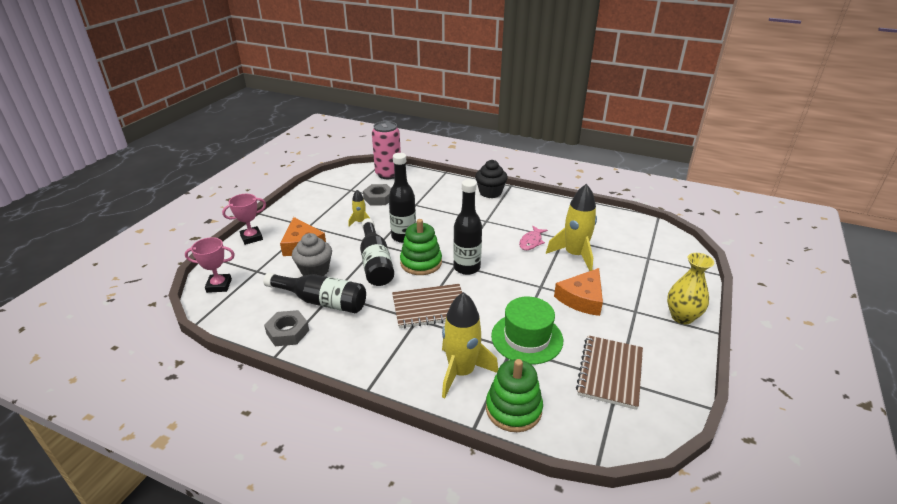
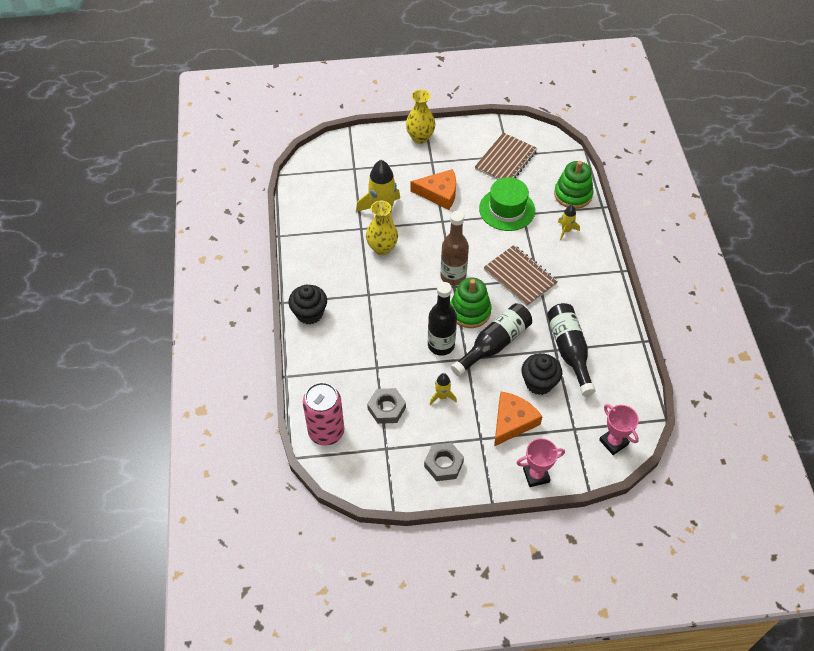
camera: 120 degrees left, 20 degrees up
(251, 238) = (536, 475): pink trophy -> pink trophy turned 45 degrees counterclockwise
(288, 332) = (616, 350): grey nut -> grey nut (443, 464)
(315, 270) = (539, 383): grey cupcake -> black cupcake
(461, 372) = (566, 230): yellow rocket -> yellow rocket, size x0.50
(467, 268) = (453, 276): black bottle -> brown bottle
(531, 242) = (382, 248): pink fish -> yellow vase
(610, 373) = (505, 160): brown notebook -> brown notebook turned 45 degrees counterclockwise

